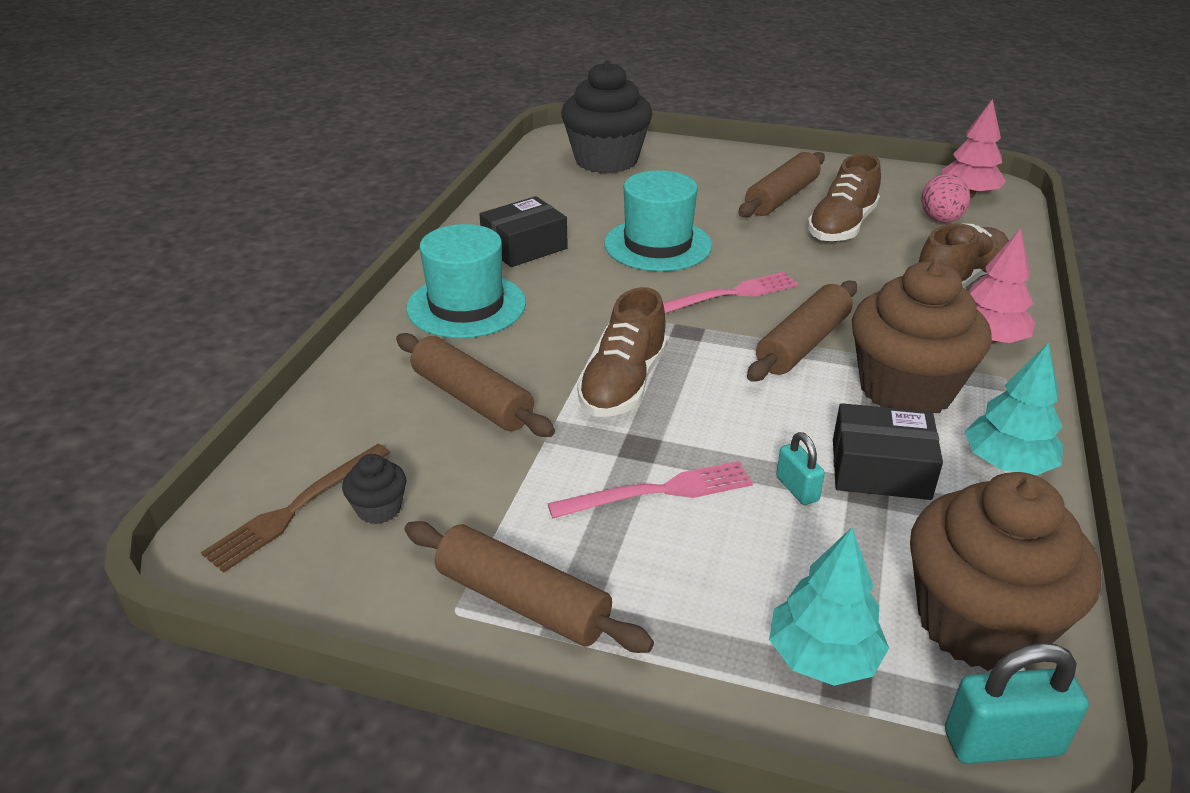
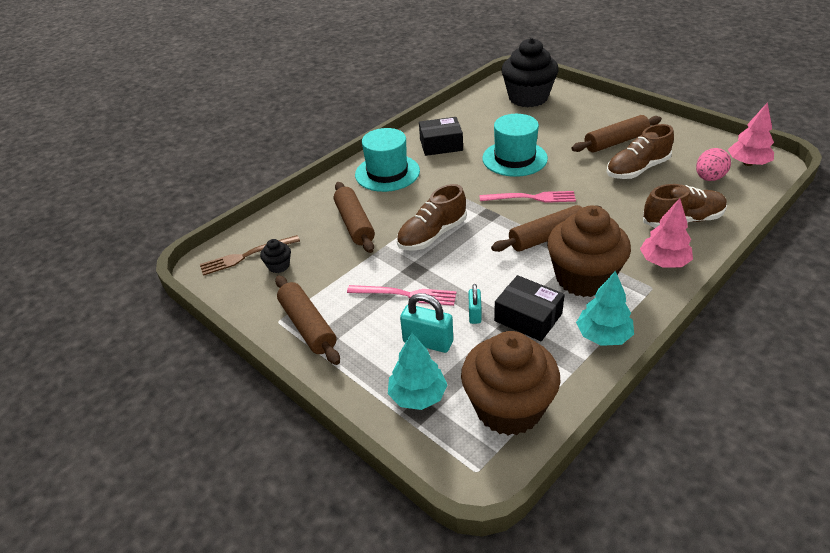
camera: 30 degrees right, 5 degrees up
(1002, 742) = (468, 463): turquoise padlock -> turquoise padlock (428, 342)

